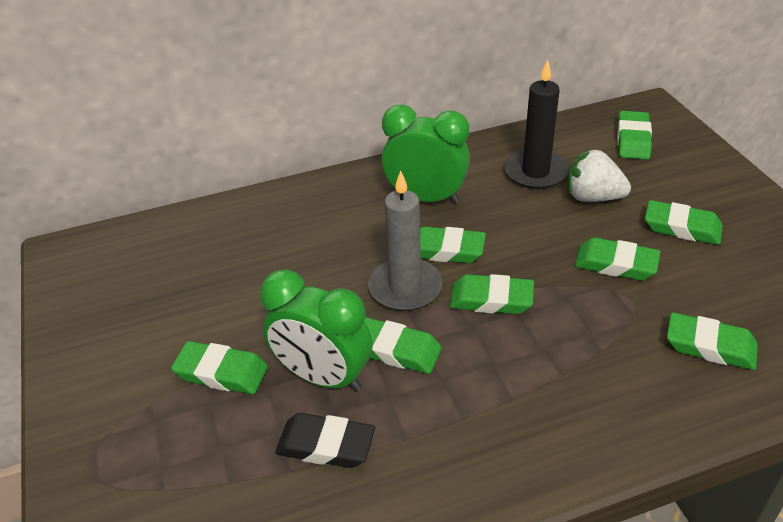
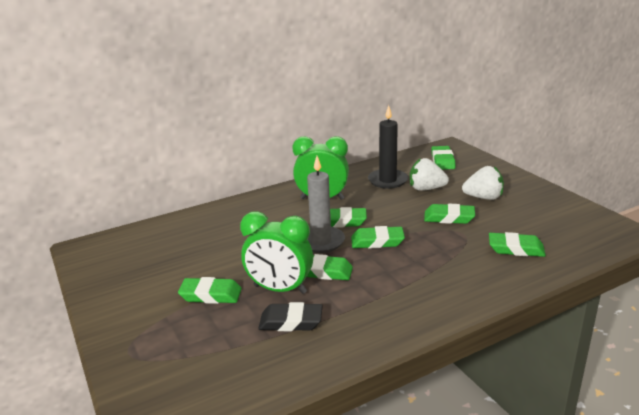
camera: 10 degrees left, 15 degrees down
(682, 227) = (483, 197): green eraser -> white strawberry

